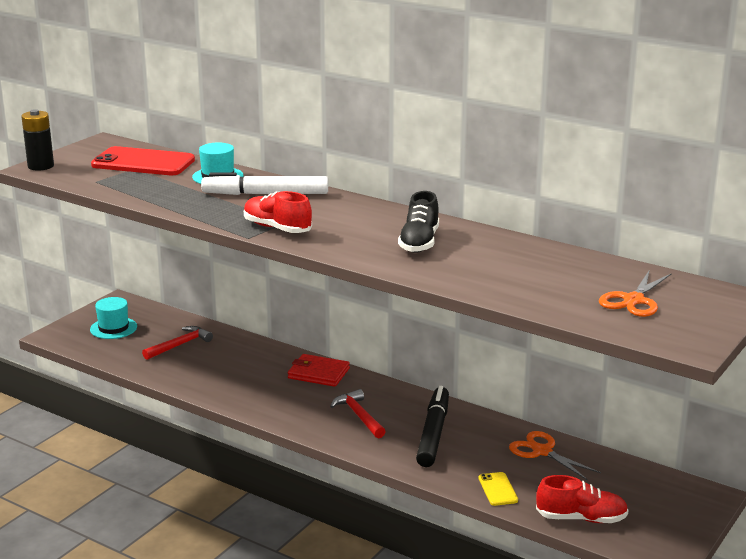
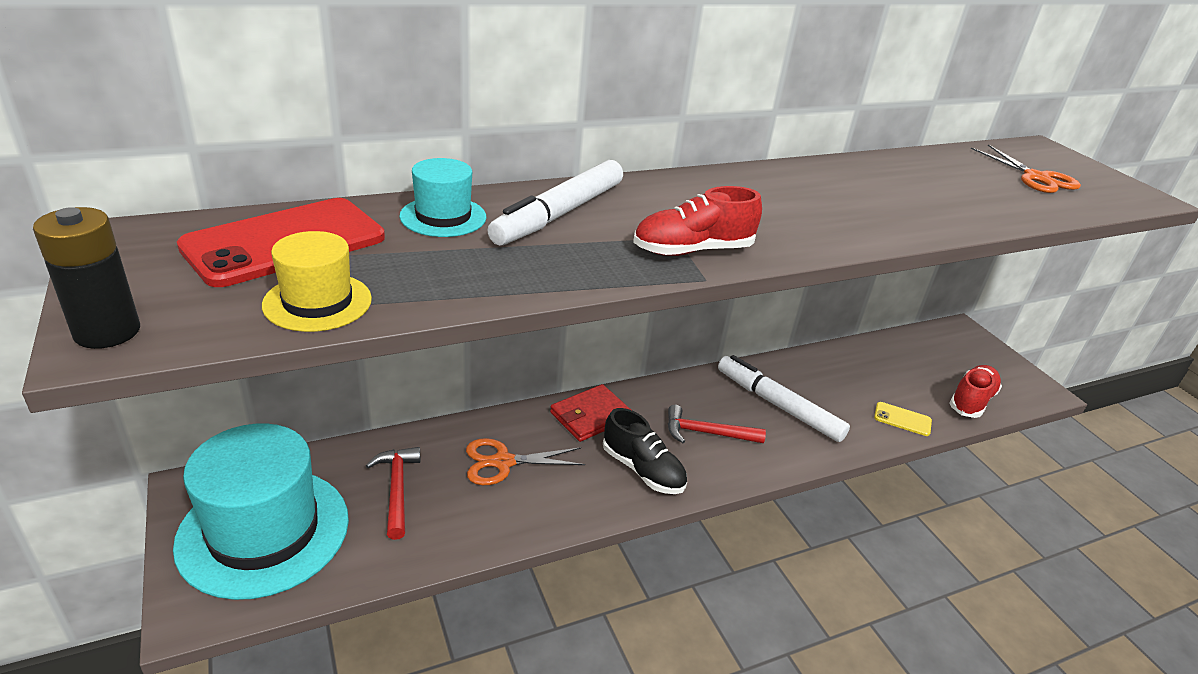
camera: 60 degrees left, 10 degrees up
(106, 183) = (317, 302): none -> yellow hat
(113, 328) = (264, 531): turquoise hat -> turquoise hat, size x2.05
(419, 242) = (820, 199): black shoe -> black shoe (643, 470)
(433, 433) = (778, 405): black marker -> white marker
(542, 451) = (851, 365): orange scissors -> orange scissors (502, 462)

